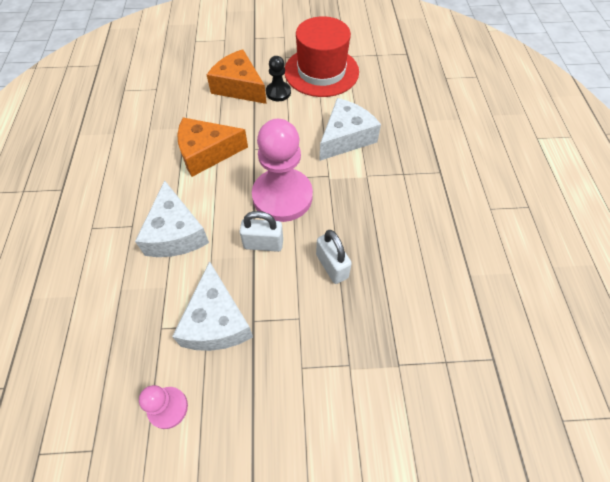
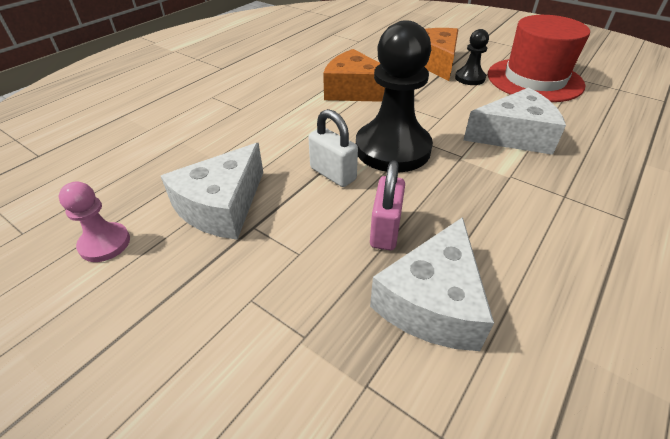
camera: 40 degrees right, 15 degrees down
(175, 233) = (266, 128): white cheese -> white cheese (432, 301)
(282, 196) = (392, 149): pink pawn -> black pawn
(332, 266) = (385, 230): white padlock -> pink padlock

